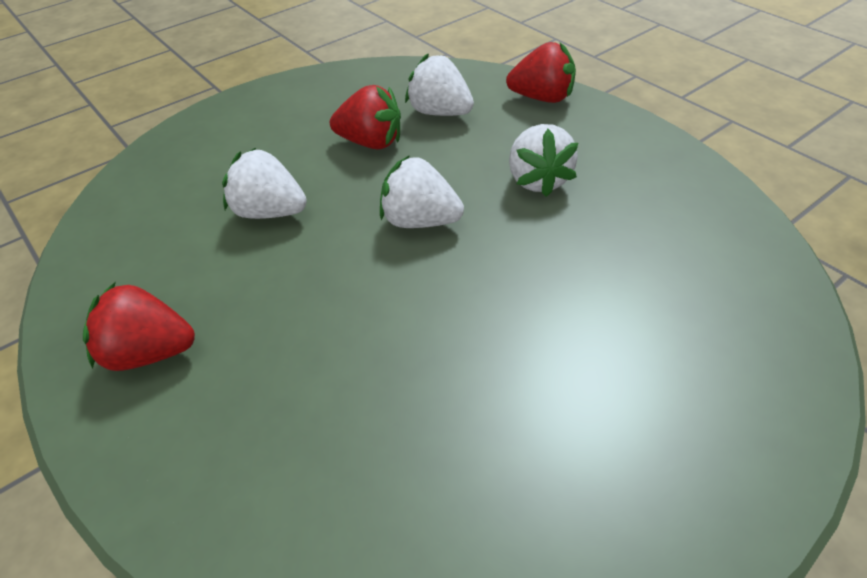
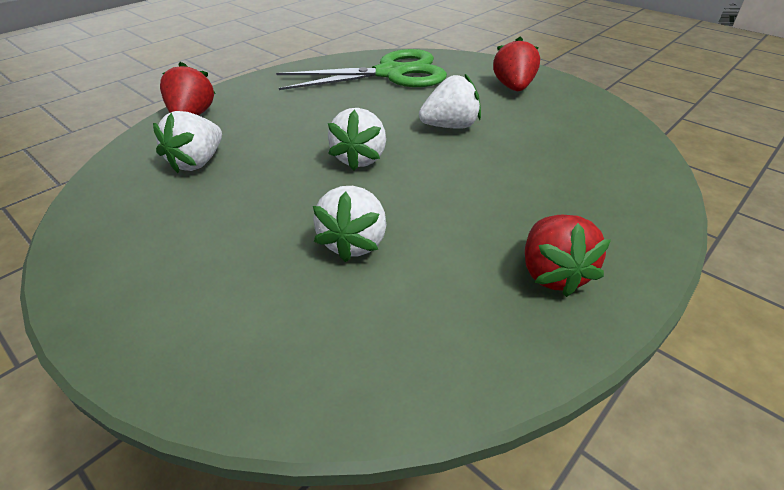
camera: 100 degrees left, 5 degrees down
(371, 142) = (241, 196): red strawberry -> red strawberry (513, 87)
(538, 180) = (308, 115): white strawberry -> white strawberry (450, 126)
(693, 267) = (390, 73): none -> green scissors

